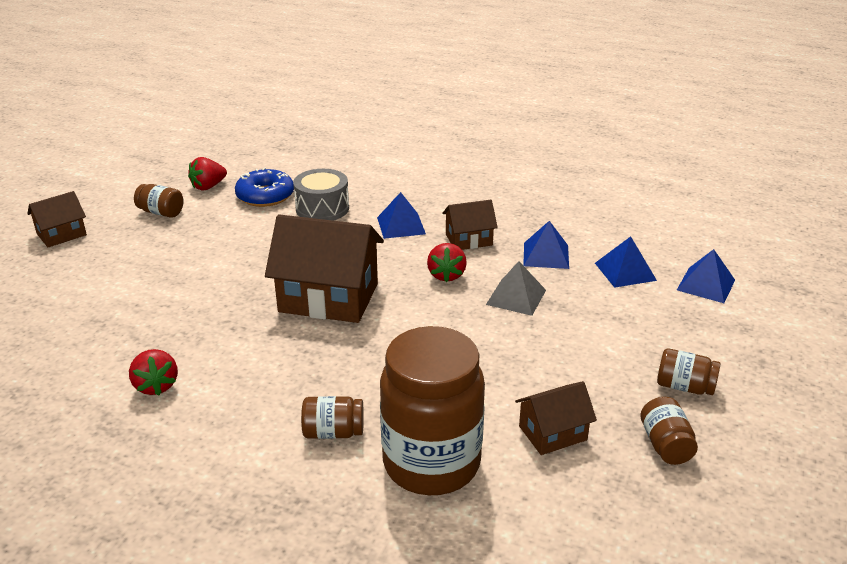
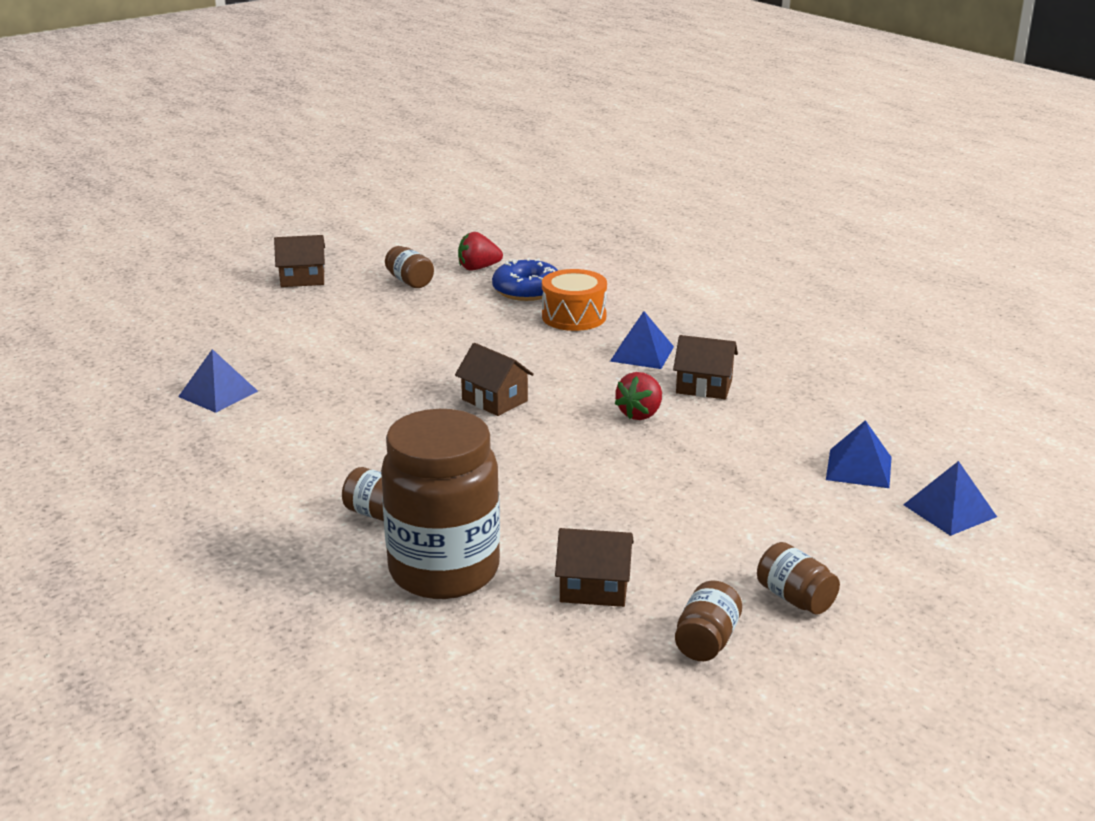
camera: 30 degrees right, 5 degrees down
(156, 386) = (265, 427): red strawberry -> none
(322, 208) = (574, 316): grey drum -> orange drum
(328, 298) = (494, 400): brown house -> brown house, size x0.53
(516, 297) = (696, 456): grey pyramid -> none
(546, 255) = (778, 426): blue pyramid -> blue pyramid (218, 393)

